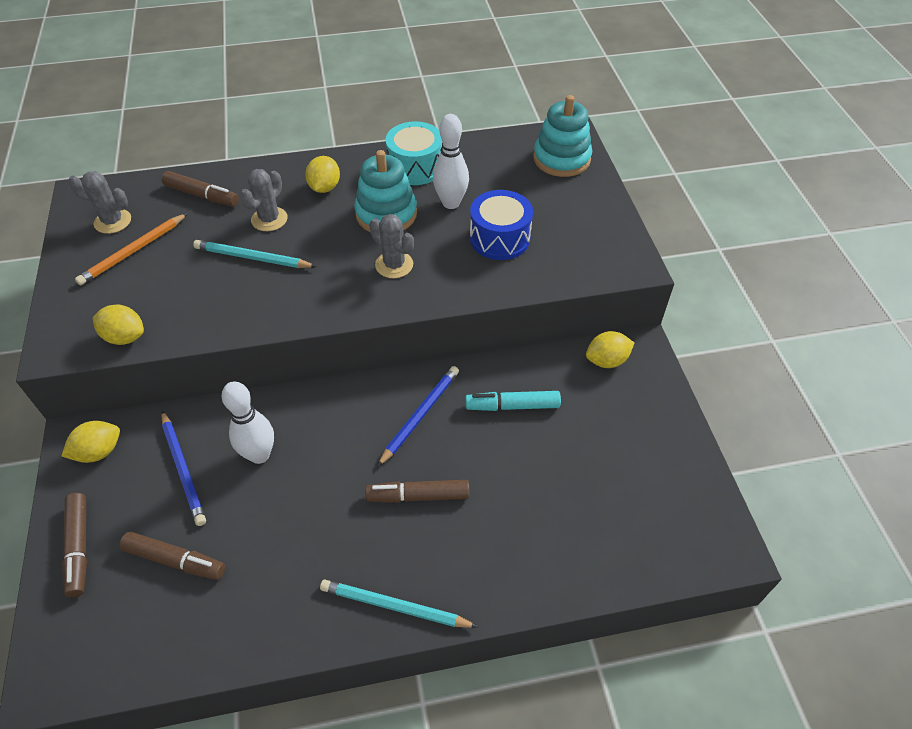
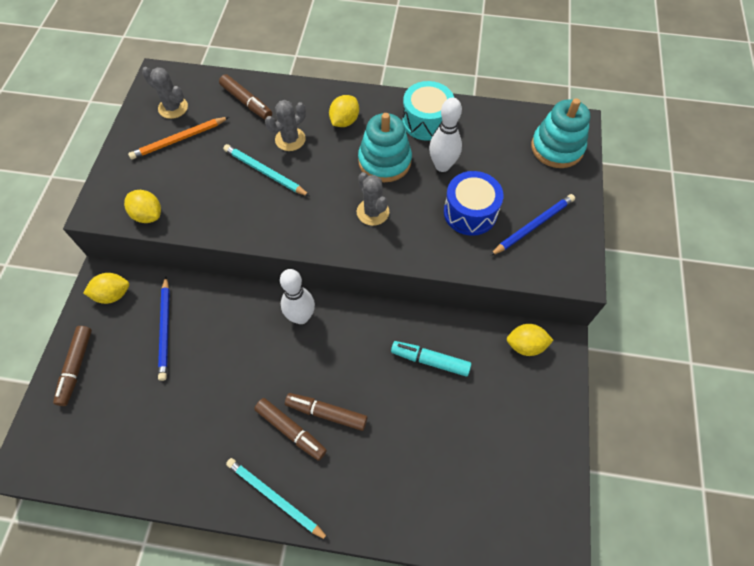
camera: 20 degrees right, 10 degrees up
(175, 560) = (136, 401): brown marker -> brown marker (291, 430)
(259, 455) = (223, 336): white bowling pin -> white bowling pin (301, 317)
(420, 416) = (354, 344): blue pencil -> blue pencil (533, 226)

